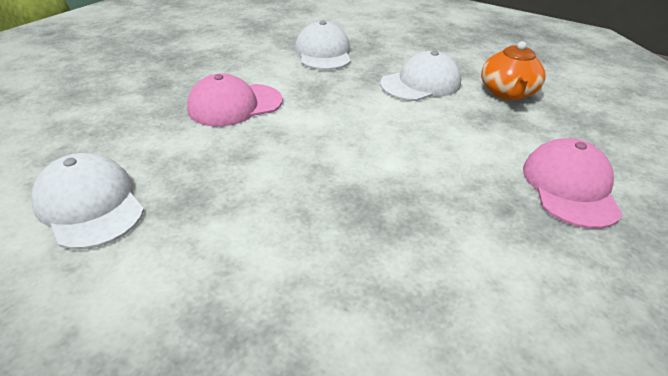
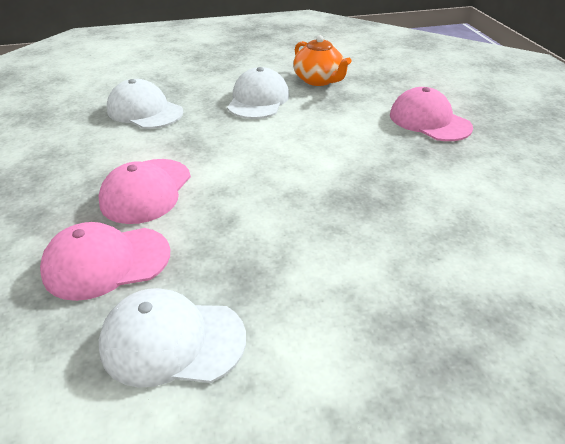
camera: 45 degrees left, 0 degrees up
(143, 134) = (106, 262): none -> pink cap

